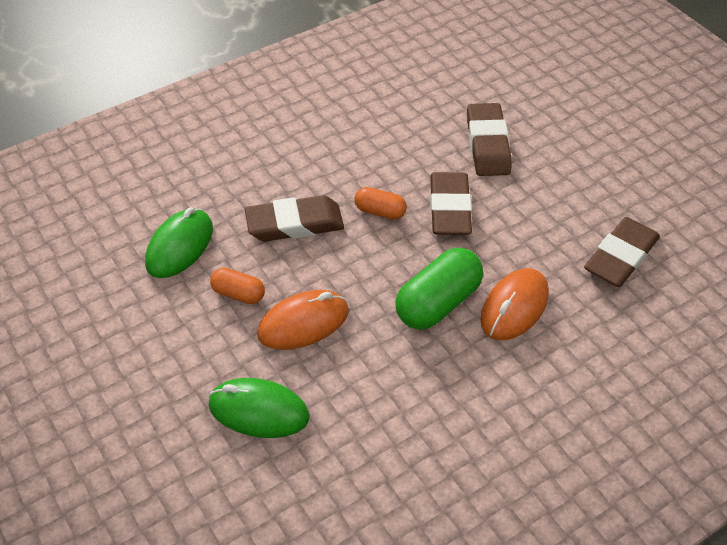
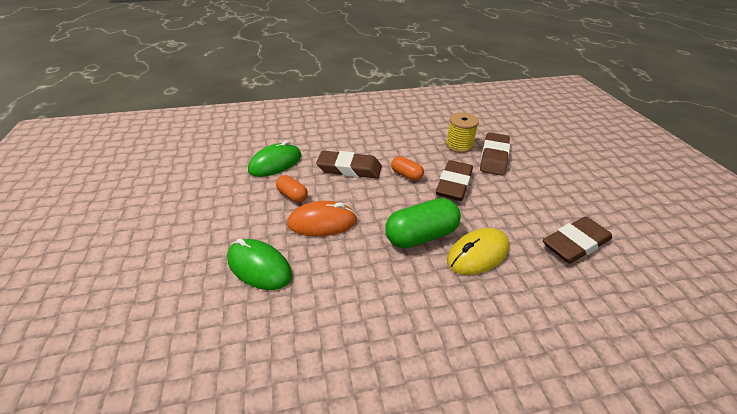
camera: 20 degrees right, 10 degrees down
(432, 135) = (459, 145): none -> yellow spool
(514, 307) = (477, 254): orange mouse -> yellow mouse

